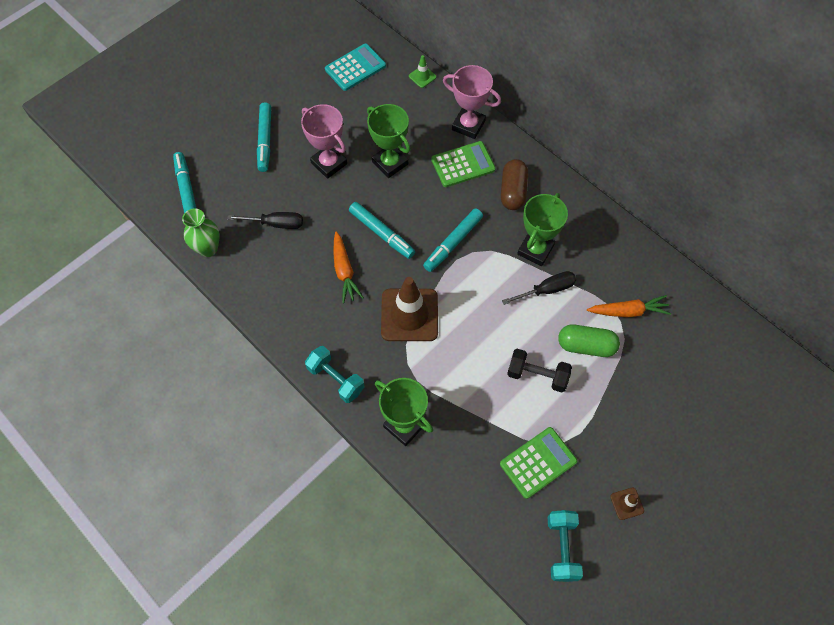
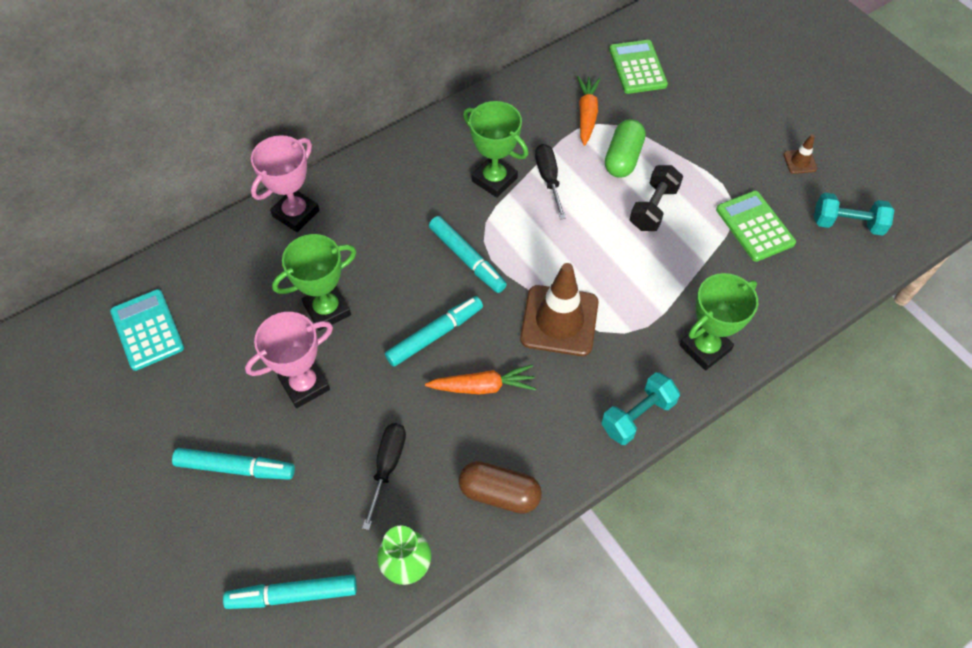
camera: 80 degrees left, 5 degrees down
(422, 76) = (197, 251): green traffic cone -> none
(463, 164) = (354, 229): green calculator -> green calculator (637, 67)
(513, 191) = (408, 186): brown capsule -> brown capsule (499, 493)

